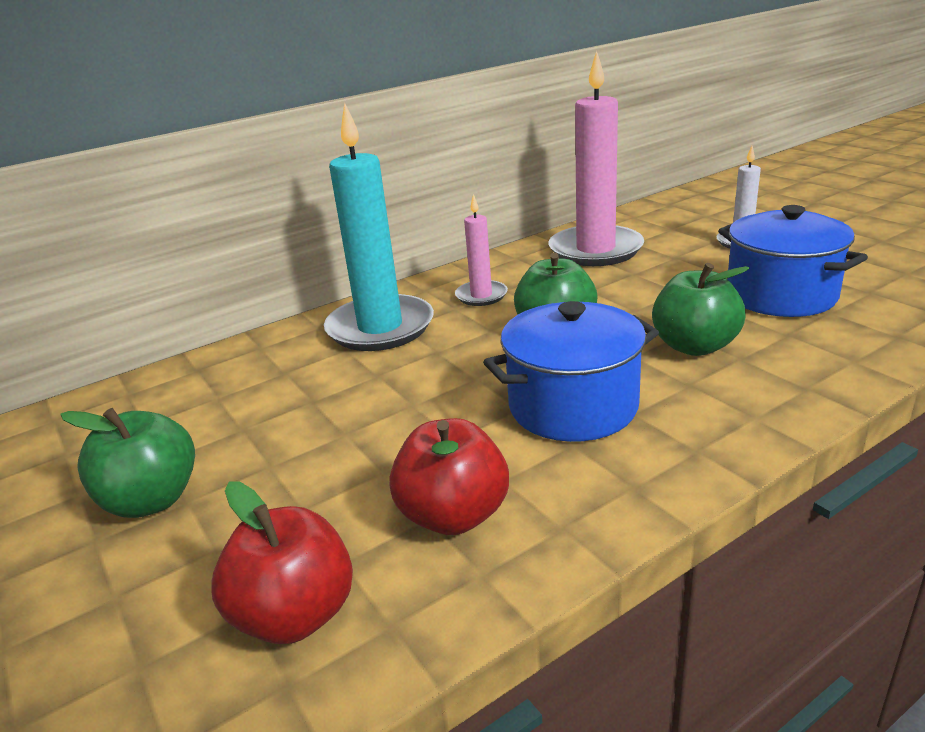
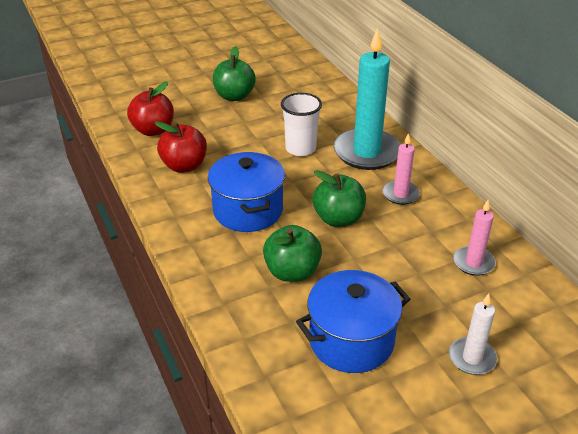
camera: 95 degrees right, 10 degrees up
(373, 384) = (300, 148): none -> white cup
(595, 250) = (473, 263): pink candle -> pink candle, size x0.51

